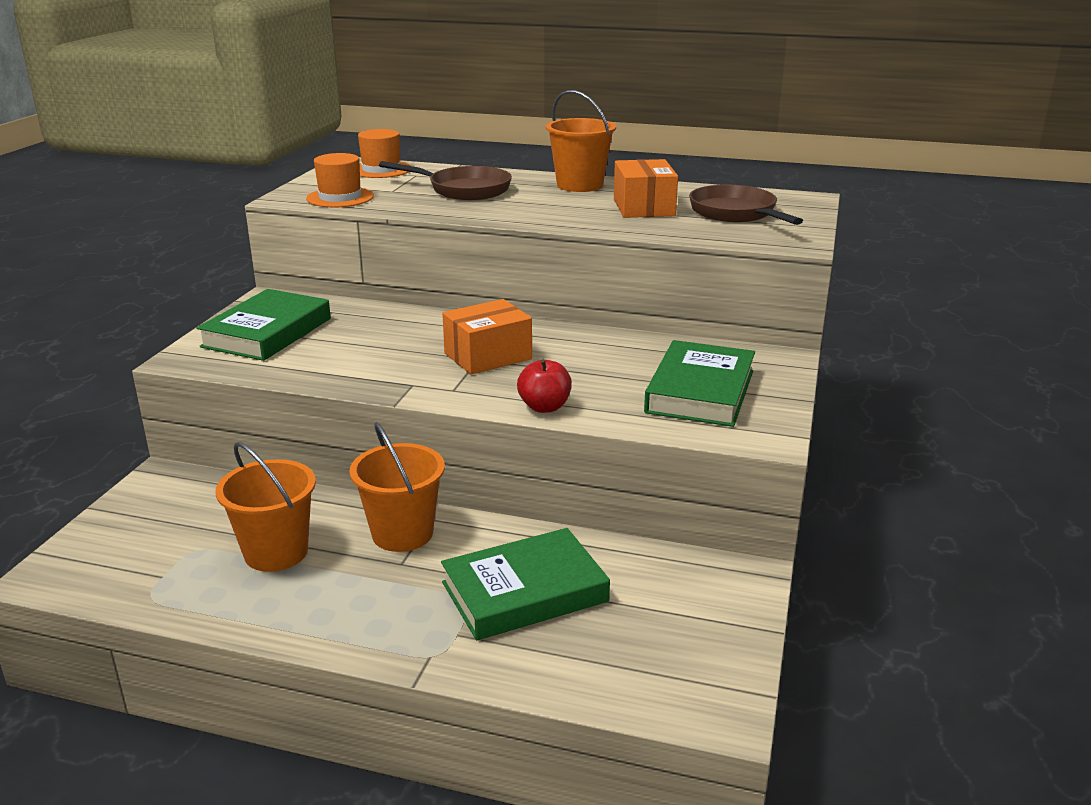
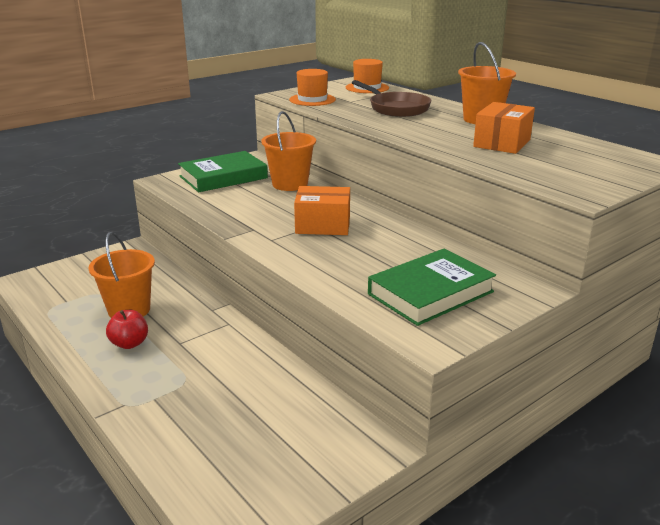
camera: 35 degrees right, 0 degrees up
(402, 533) = (202, 326): orange bucket -> orange bucket (290, 184)
(524, 592) = (221, 391): green book -> none
(544, 407) = (308, 268): red apple -> red apple (129, 343)
(736, 213) = (570, 162): brown pan -> none

